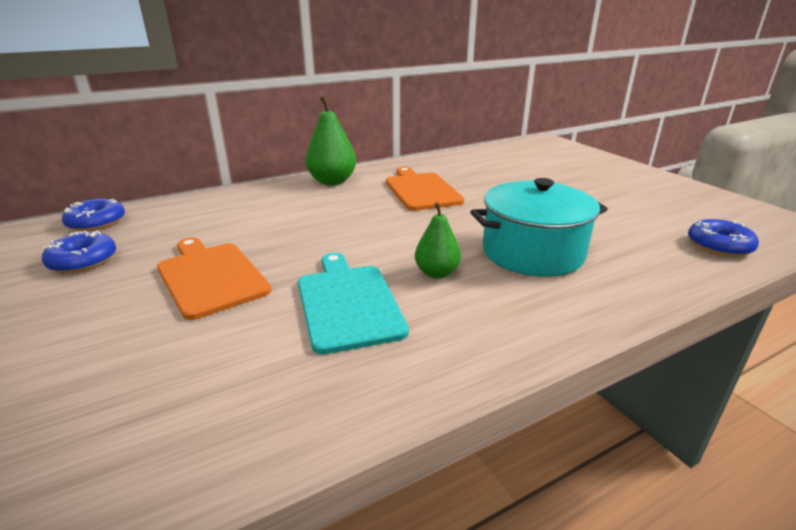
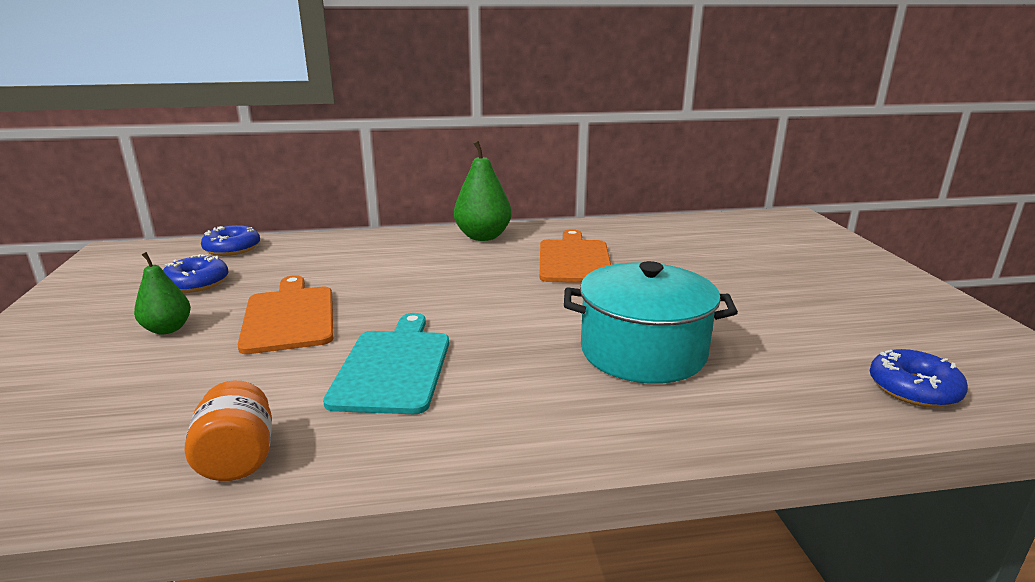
camera: 20 degrees right, 5 degrees down
(270, 422) = (238, 459): none -> orange jar
(436, 273) = (510, 354): green pear -> green pear (167, 329)

